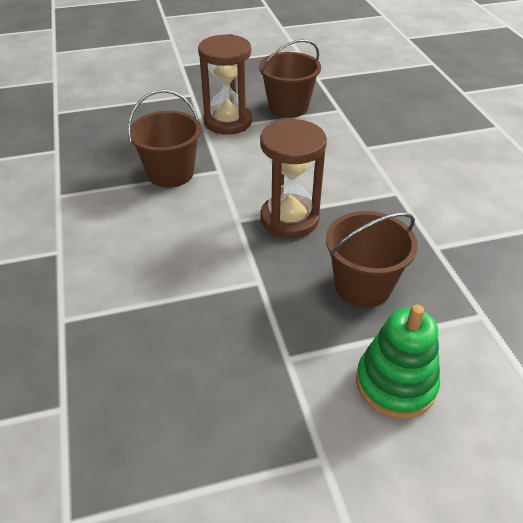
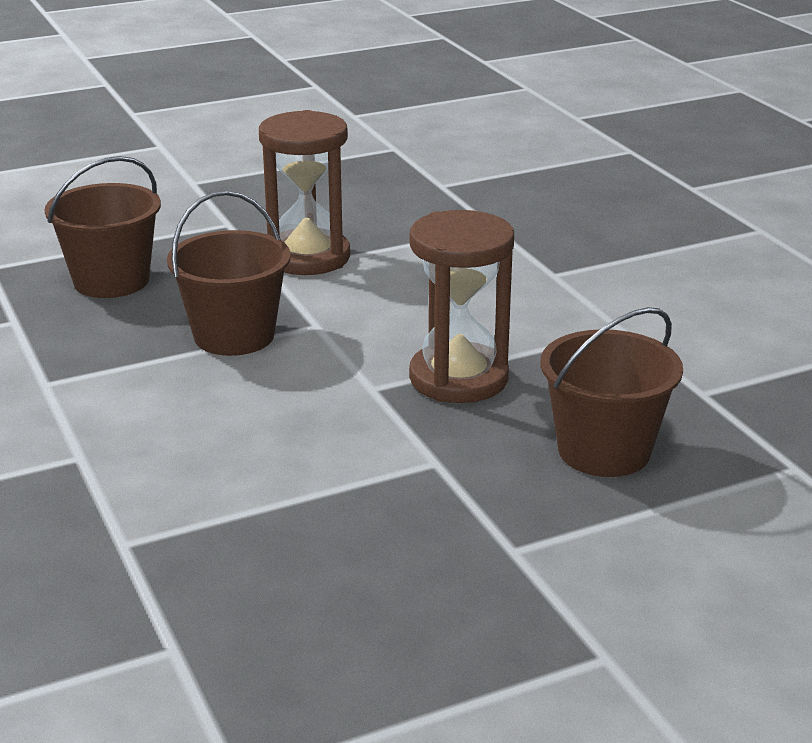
camera: 10 degrees left, 15 degrees down
(288, 107) = (405, 229): brown bucket -> brown bucket (111, 281)
(395, 383) = (689, 561): green stacking toy -> none

